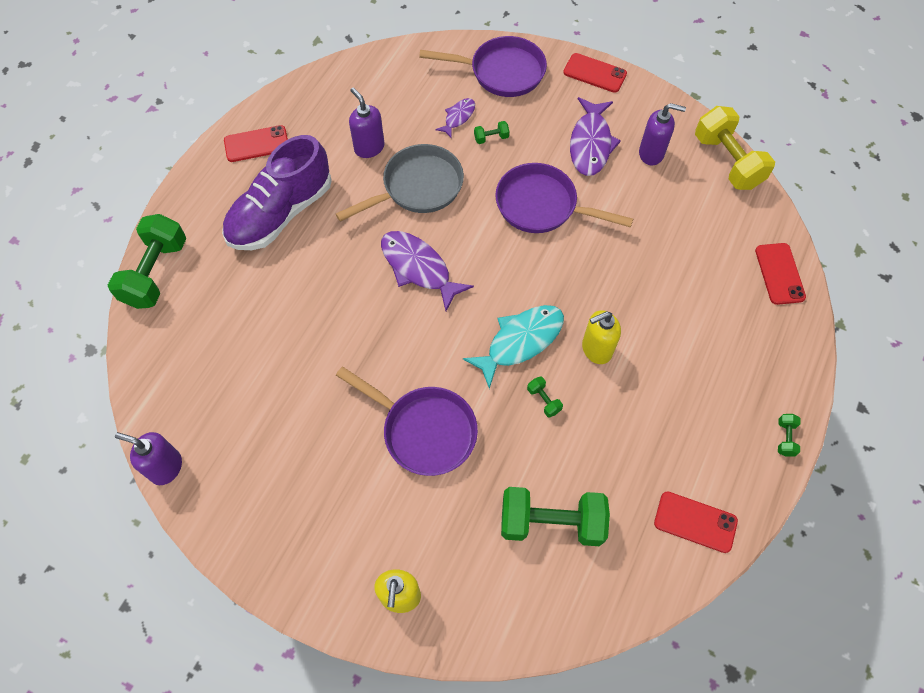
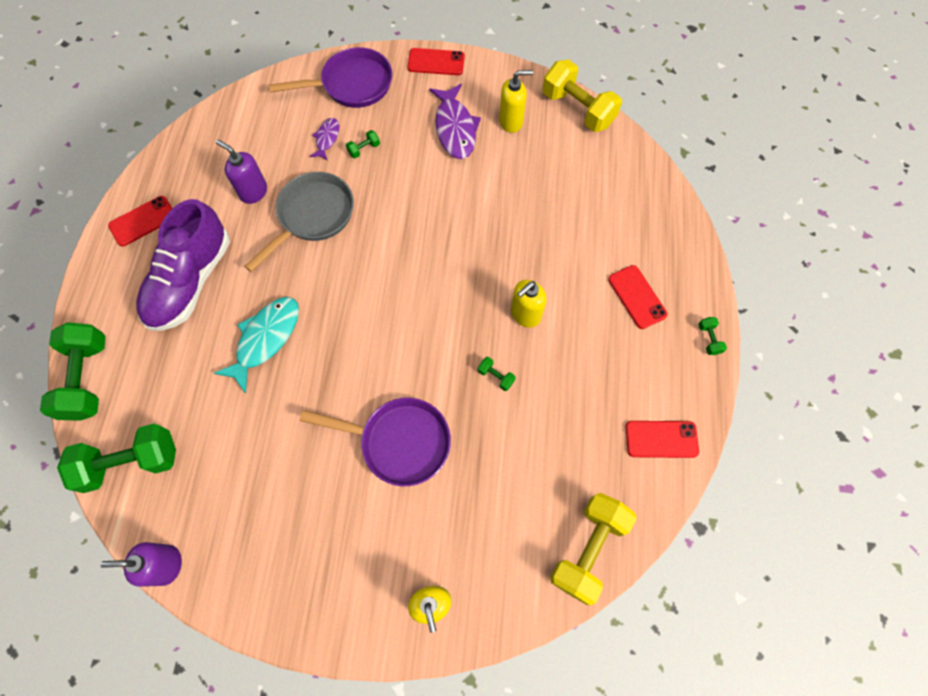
camera: 20 degrees left, 5 degrees up
(418, 268) = (340, 292): purple fish -> none
(520, 341) = (456, 330): turquoise fish -> turquoise fish (265, 339)
(542, 205) = (431, 198): purple pan -> none
(551, 522) = (541, 485): green dumbbell -> green dumbbell (131, 462)
(577, 603) = (588, 548): none -> yellow dumbbell
(651, 154) = (511, 122): purple soap dispenser -> yellow soap dispenser
(779, 274) = (655, 196): red phone -> red phone (637, 297)

